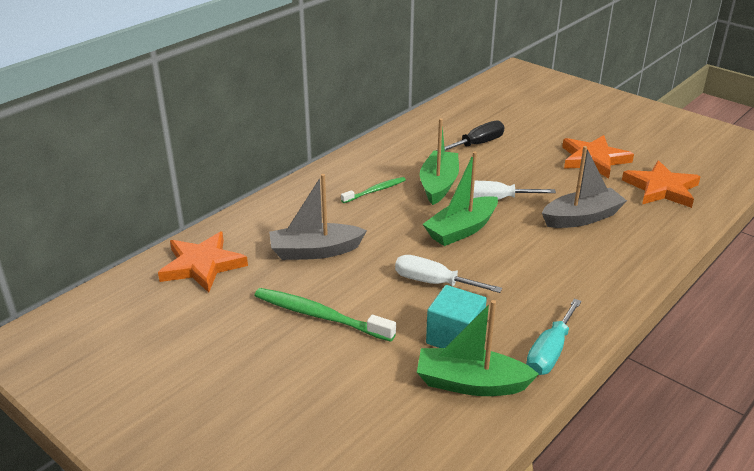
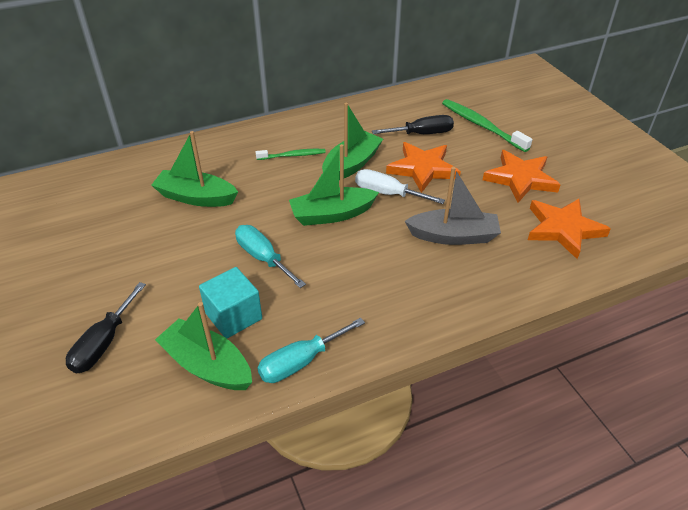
camera: 25 degrees right, 10 degrees up
(202, 265) = (104, 183): orange star -> orange star (422, 169)
(315, 251) = (196, 197): grey boat -> green boat
(320, 316) = (148, 257): green toothbrush -> green toothbrush (481, 125)
(352, 400) = (104, 343): none -> black screwdriver
(433, 283) = (263, 258): white screwdriver -> turquoise screwdriver

